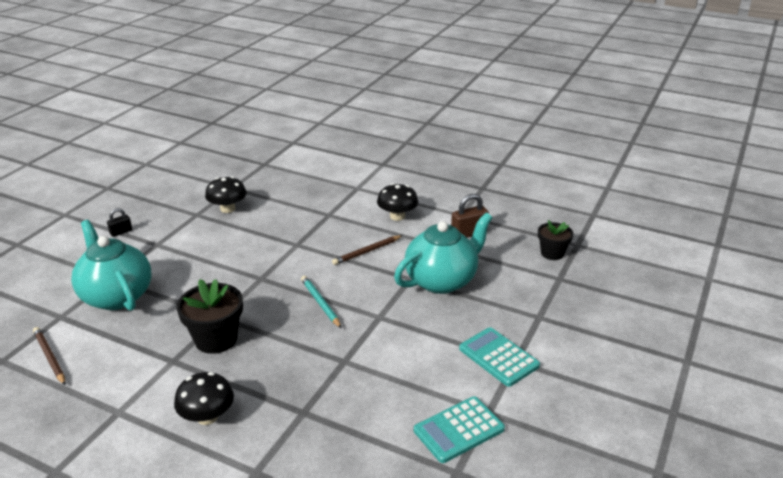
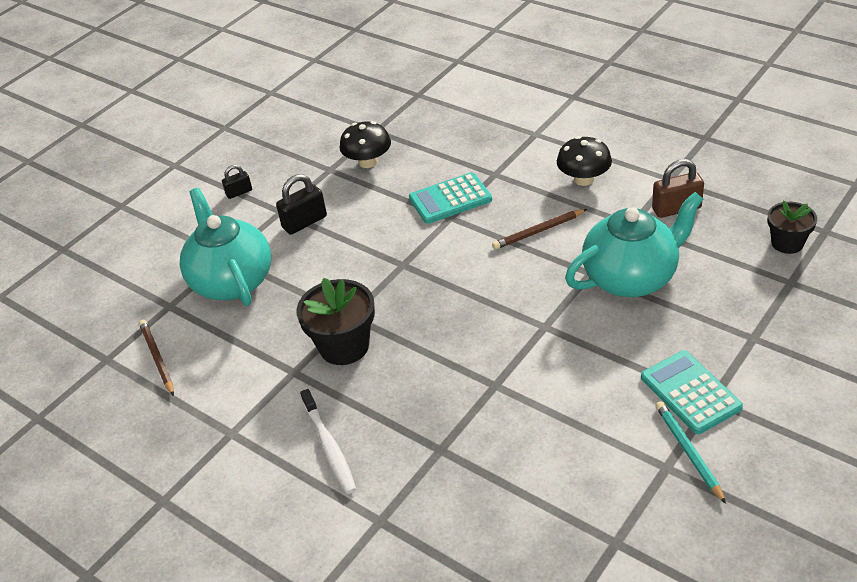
camera: 15 degrees right, 10 degrees up
(177, 251) = (304, 222): none -> black padlock
(207, 416) = (329, 447): black mushroom -> white toothbrush
(320, 303) = (473, 303): turquoise pencil -> turquoise pencil (688, 452)
(458, 430) = (625, 487): turquoise calculator -> turquoise calculator (450, 199)

